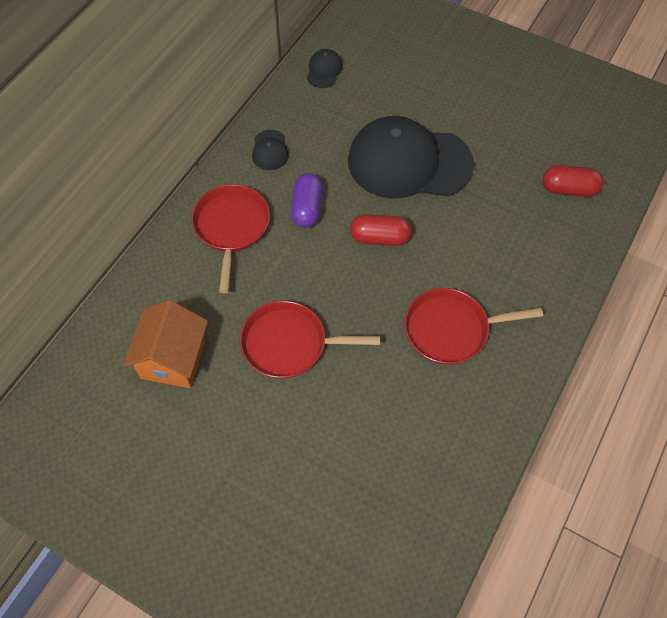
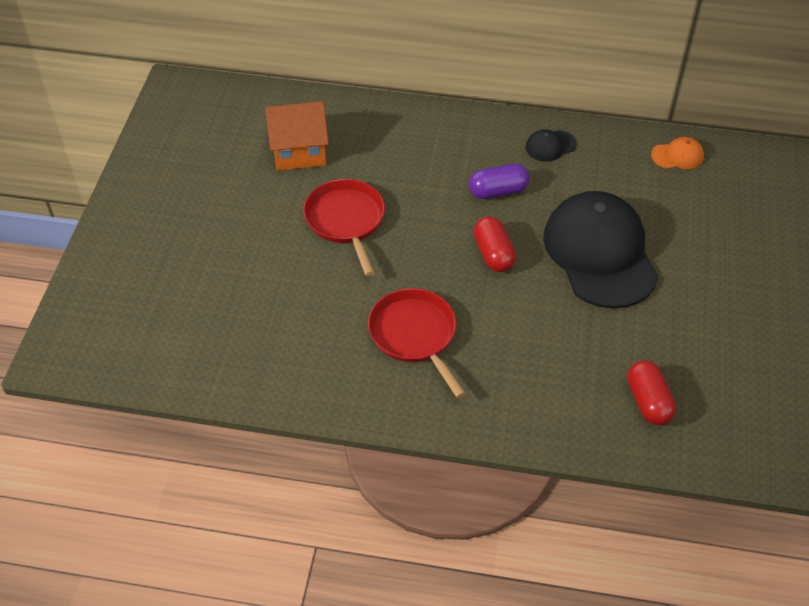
camera: 70 degrees right, 10 degrees down
(231, 227) = (448, 146): red pan -> none
(324, 70) = (677, 156): black cap -> orange cap

